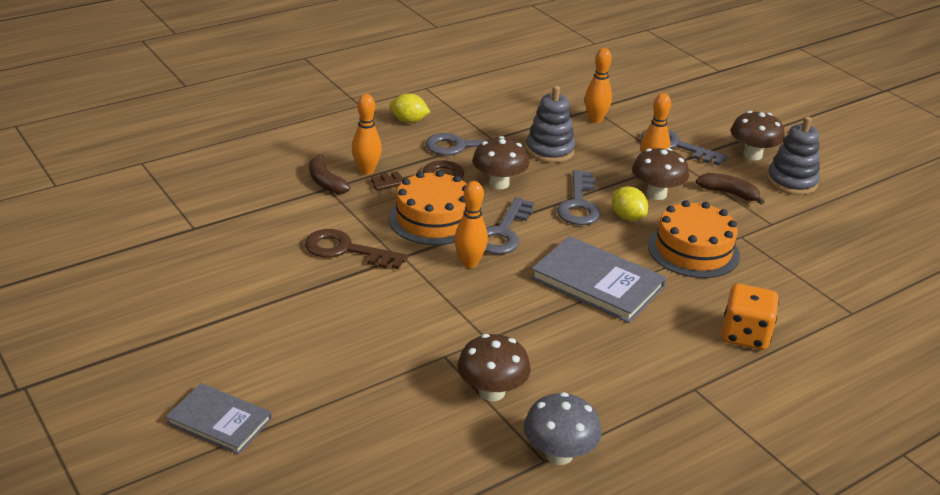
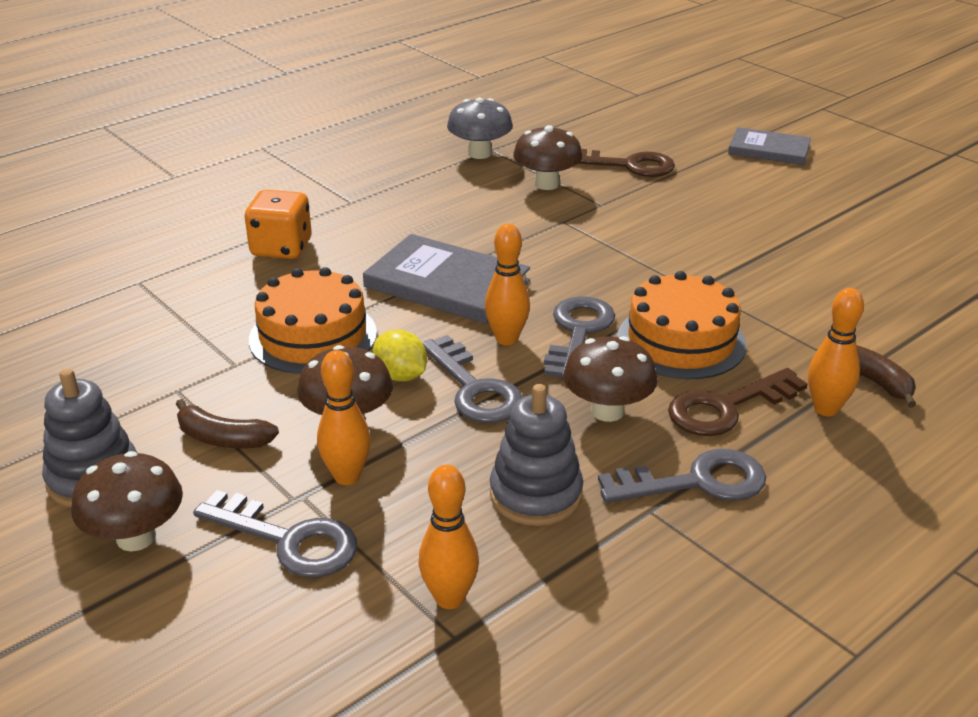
camera: 175 degrees right, 0 degrees up
(346, 250) = (767, 289): brown key -> brown key (627, 165)
(409, 121) = (828, 535): yellow lemon -> none
(469, 263) = (609, 290): orange bowling pin -> orange bowling pin (507, 339)
(579, 204) = (474, 389): grey key -> grey key turned 150 degrees clockwise

